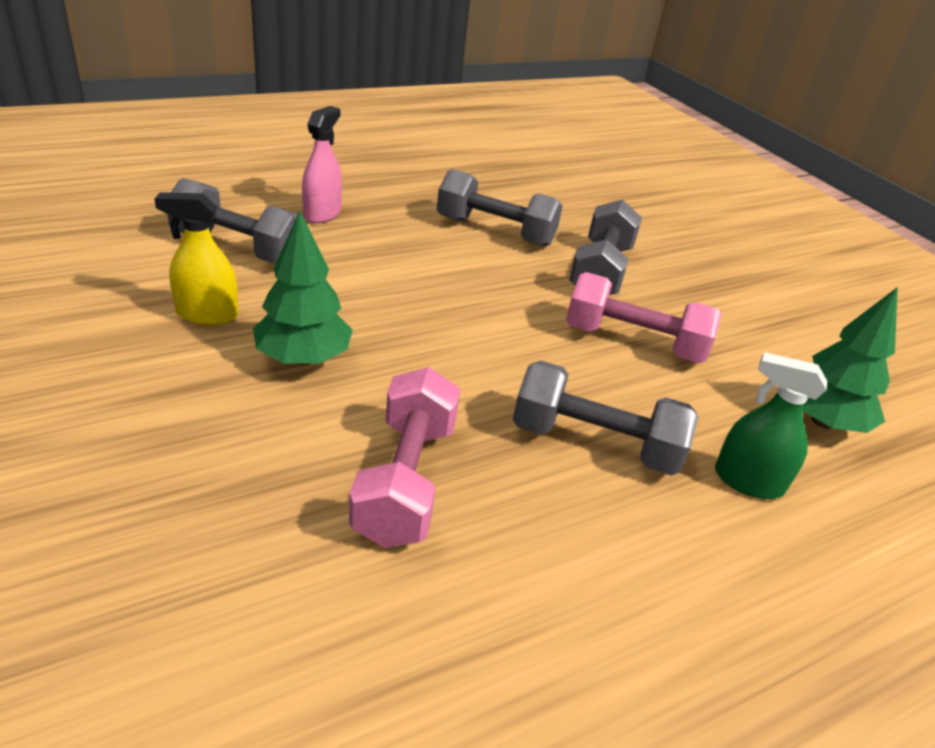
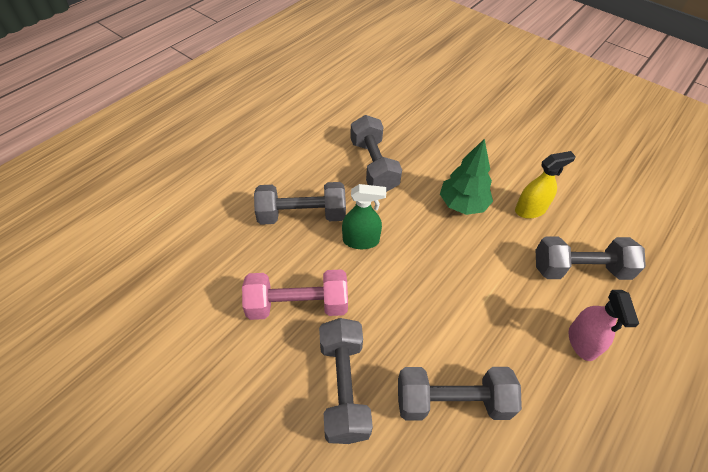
camera: 160 degrees right, 15 degrees up
(405, 480) = (373, 165): pink dumbbell -> grey dumbbell
(748, 481) = (222, 224): green spray bottle -> green spray bottle (361, 240)
(822, 421) = (170, 287): green tree -> none

